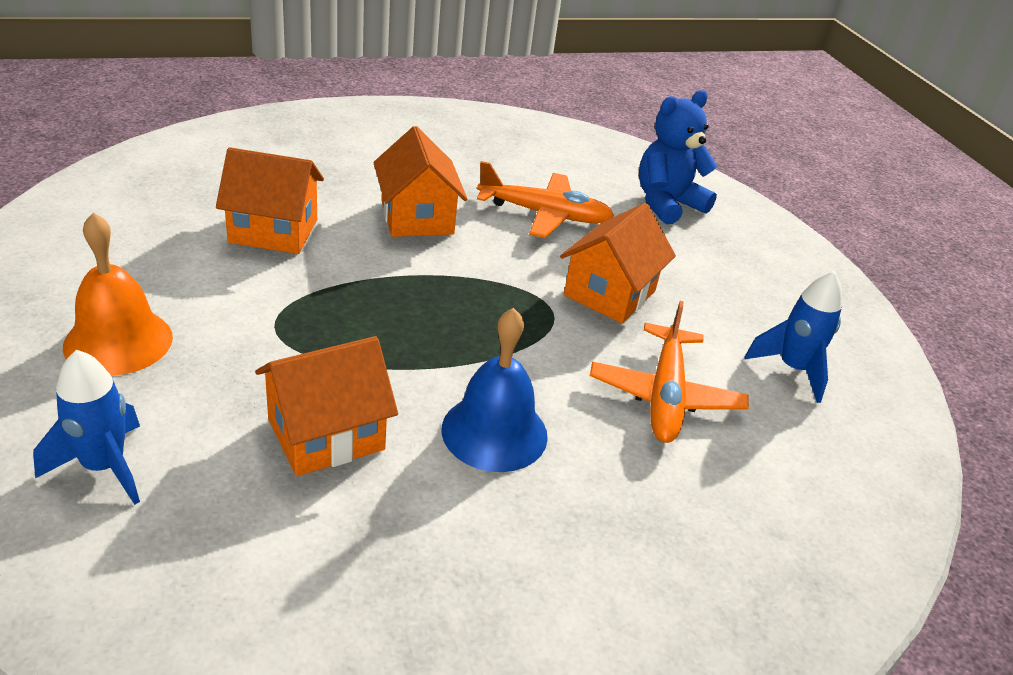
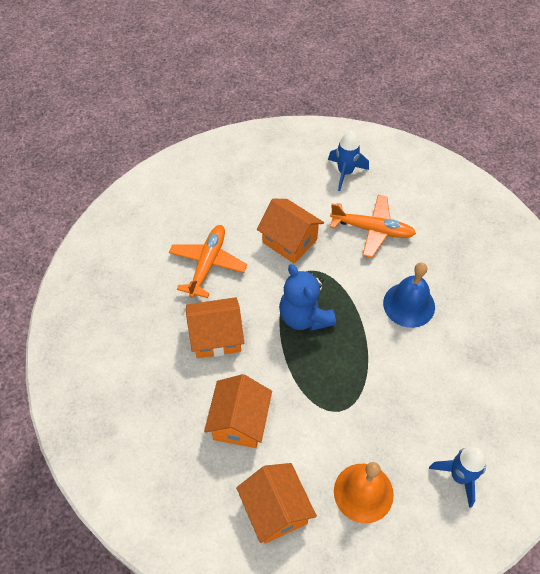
camera: 80 degrees left, 20 degrees up
(326, 434) = (421, 378): orange house -> orange house (275, 510)
(667, 204) = (190, 196): blue teddy bear -> blue teddy bear (304, 316)

